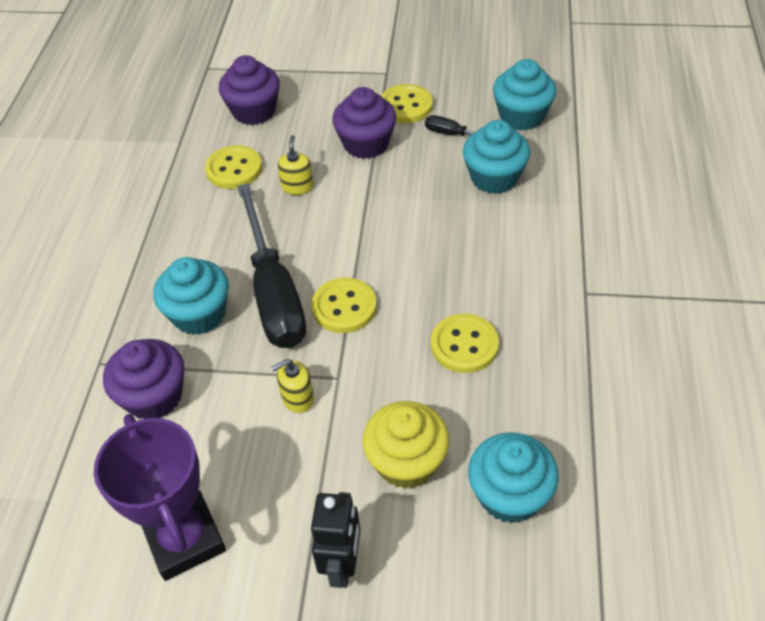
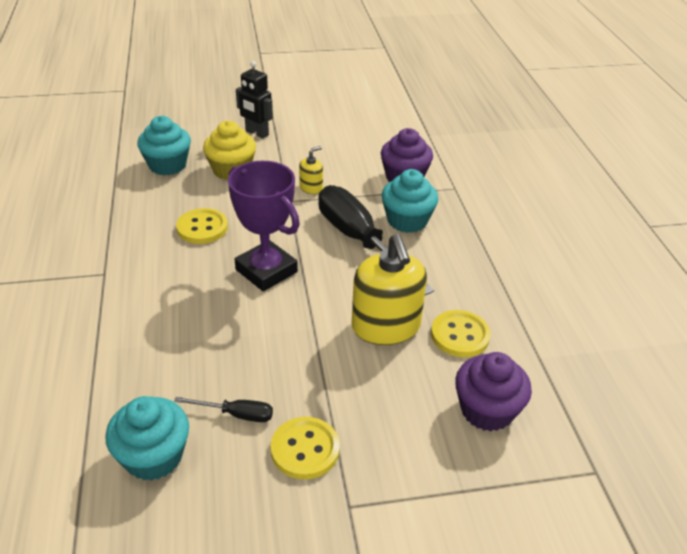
camera: 160 degrees right, 10 degrees down
(185, 539) = (344, 131): purple trophy -> purple trophy (266, 271)
(297, 186) = (386, 327): yellow soap dispenser -> yellow soap dispenser, size x2.14
(342, 565) = (256, 133): black robot -> black robot turned 45 degrees counterclockwise
(344, 307) = (300, 238): yellow button -> none
(366, 144) = (335, 386): purple cupcake -> none
(494, 178) = (185, 366): turquoise cupcake -> none

